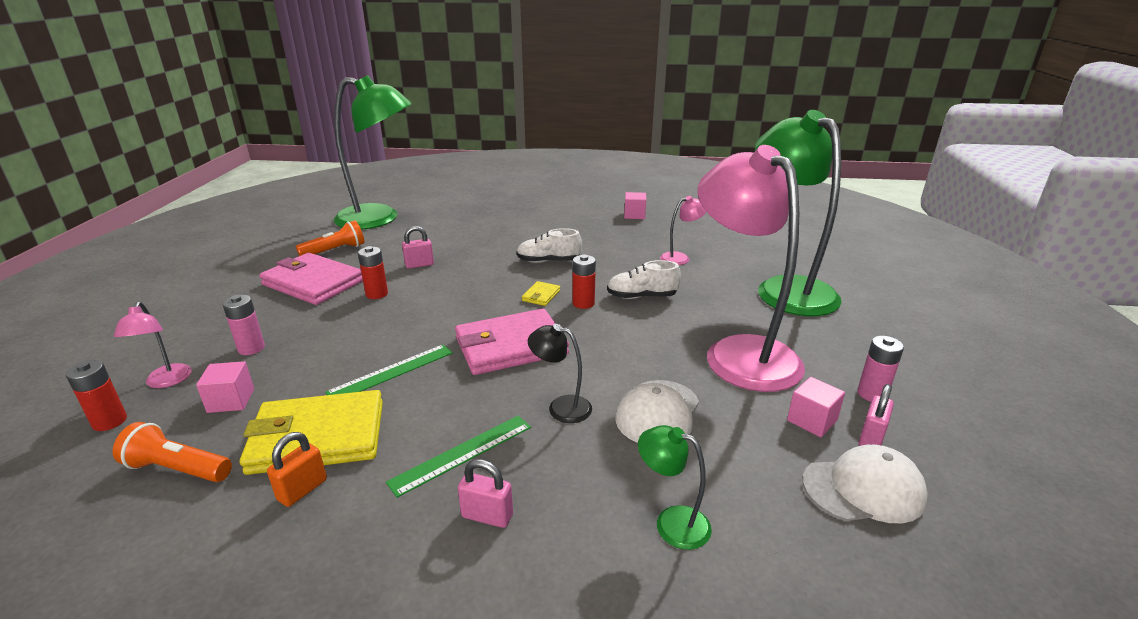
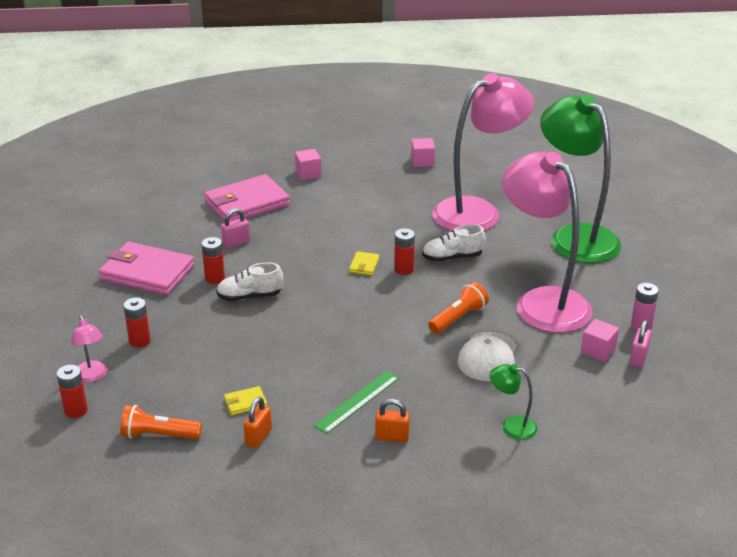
camera: 10 degrees left, 5 degrees up
(231, 400) = (158, 385): pink cube -> pink cube (308, 173)
(251, 348) = (139, 341): pink battery -> red battery
(318, 437) = (245, 403): yellow wallet -> yellow wallet, size x0.42
(335, 251) = (143, 234): orange flashlight -> orange flashlight (458, 318)
(379, 219) = (162, 189): green lamp -> none
(392, 372) = (271, 348): green ruler -> none
(487, 516) = (392, 437): pink padlock -> orange padlock
(511, 346) = (357, 316): pink wallet -> pink wallet (247, 203)
(548, 261) = (357, 227): white shoe -> white shoe (250, 296)
(561, 407) = (415, 361): black lamp -> none
(680, 258) = (478, 211): pink lamp -> pink lamp, size x2.44
(863, 489) = (631, 392): white cap -> none

